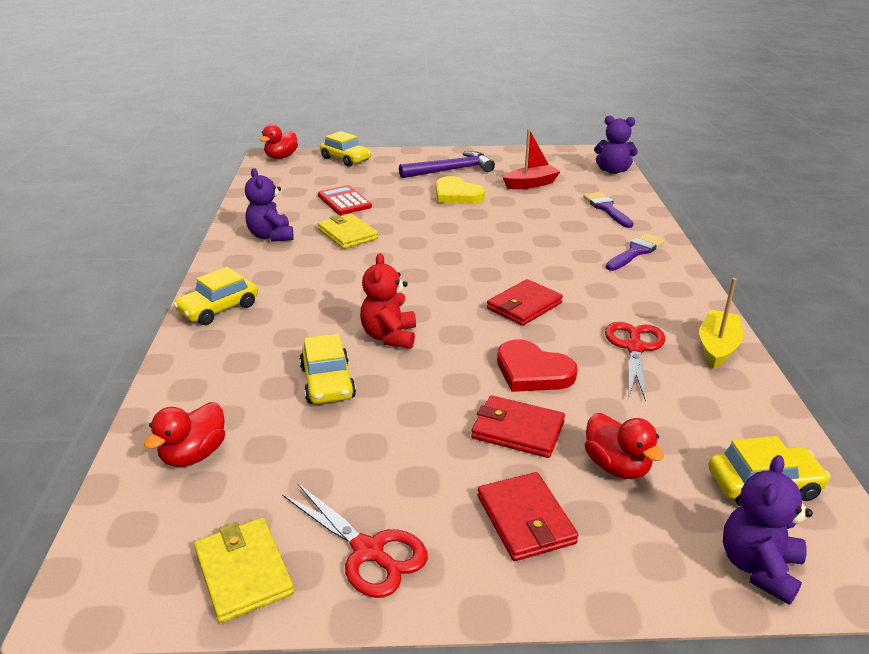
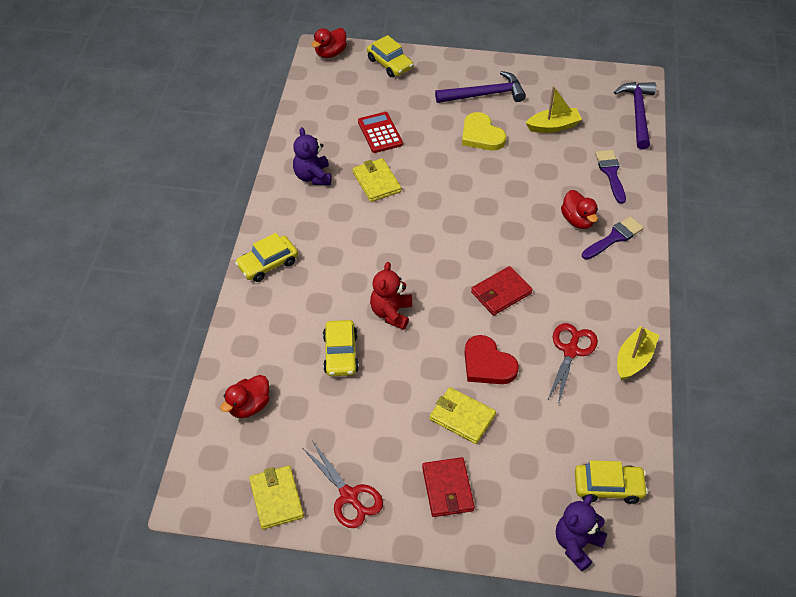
camera: 10 degrees right, 20 degrees up
(517, 430) = (462, 417): red wallet -> yellow wallet
(531, 184) = (553, 126): red boat -> yellow boat
(613, 171) = (638, 113): purple teddy bear -> purple hammer
(617, 466) = (518, 457): red duck -> red duck (578, 220)

